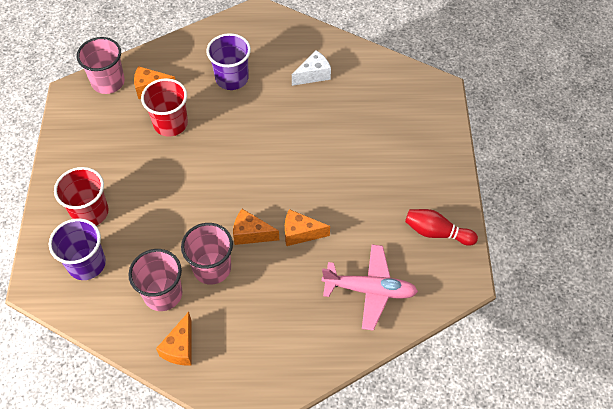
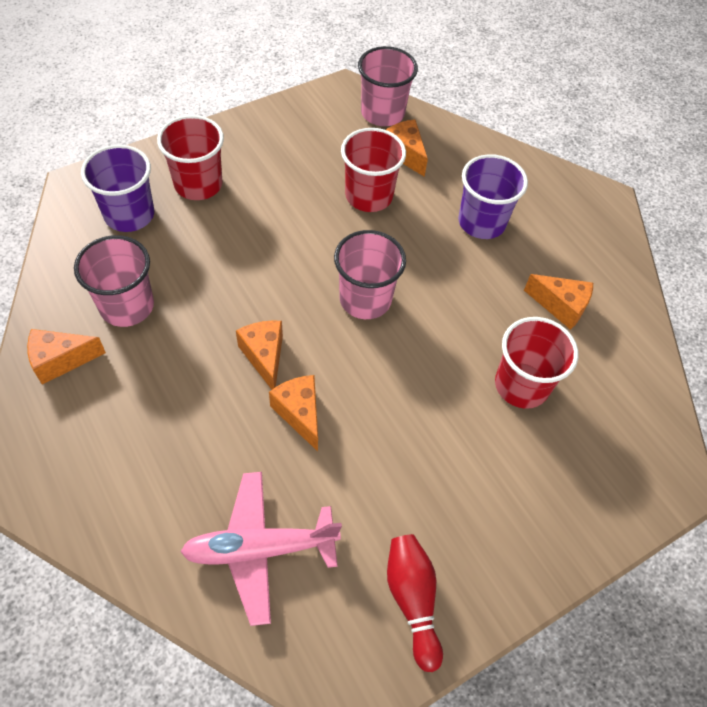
camera: 55 degrees right, 0 degrees up
(212, 268) = (190, 338): pink cup -> pink cup (365, 299)
(313, 75) = (560, 306): white cheese -> orange cheese
(349, 120) = (521, 385): none -> red cup
(370, 290) = (259, 549): pink plane -> pink plane turned 105 degrees clockwise

